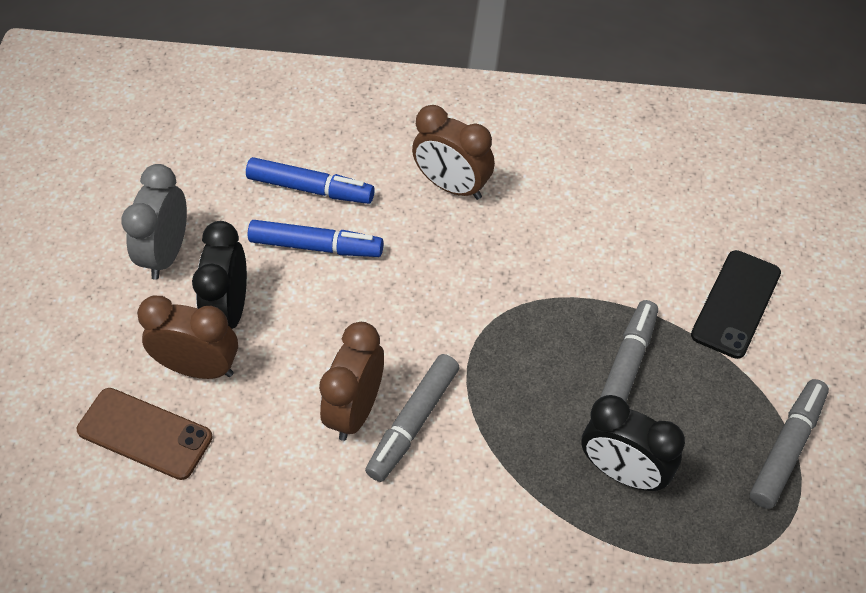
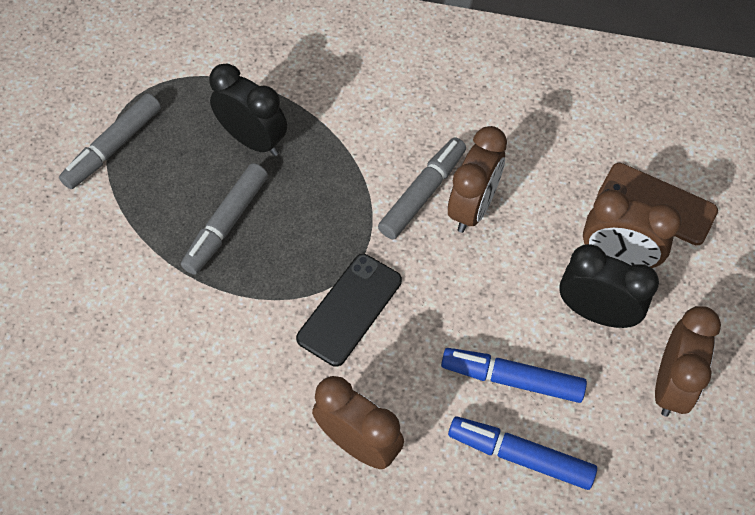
camera: 175 degrees left, 5 degrees up
(166, 254) = (670, 385): grey clock -> brown clock
(229, 311) = (596, 313): black clock -> black clock turned 75 degrees counterclockwise
(736, 304) = (102, 276): black phone -> black phone (349, 309)

